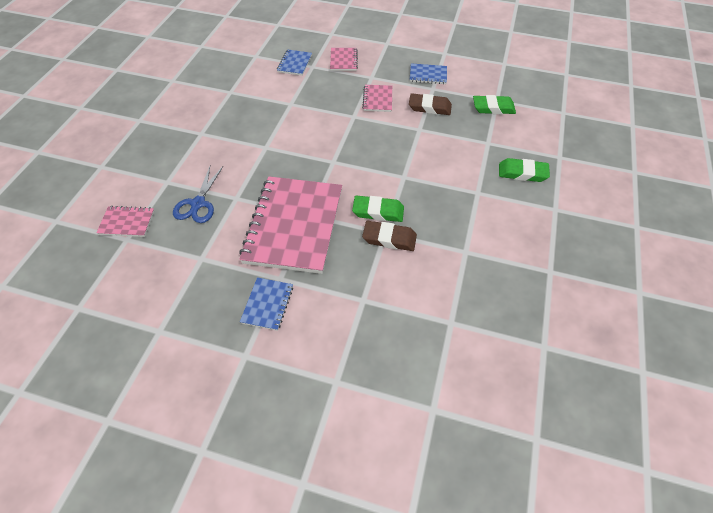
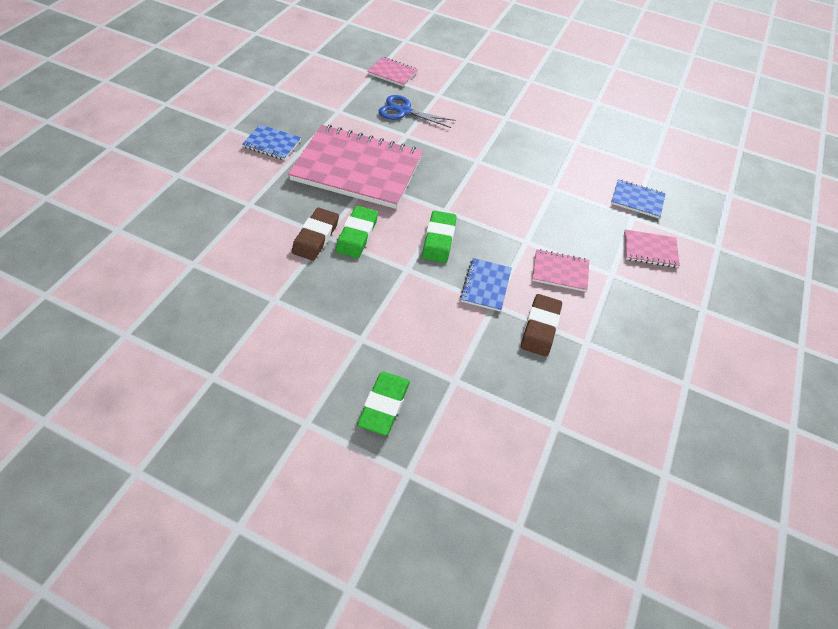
camera: 95 degrees right, 0 degrees up
(127, 222) = (392, 73): pink notebook -> pink notebook turned 75 degrees counterclockwise
(428, 75) = (620, 344): blue notebook -> blue notebook (485, 285)
(493, 108) = (535, 413): green eraser -> green eraser (439, 239)

